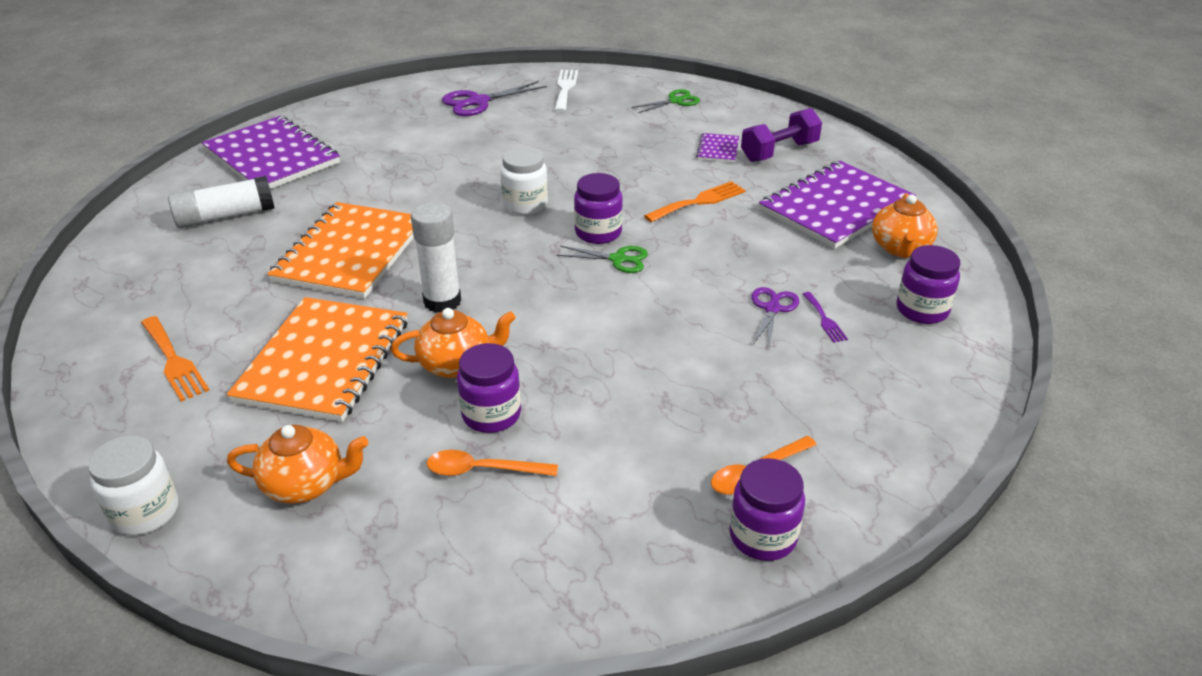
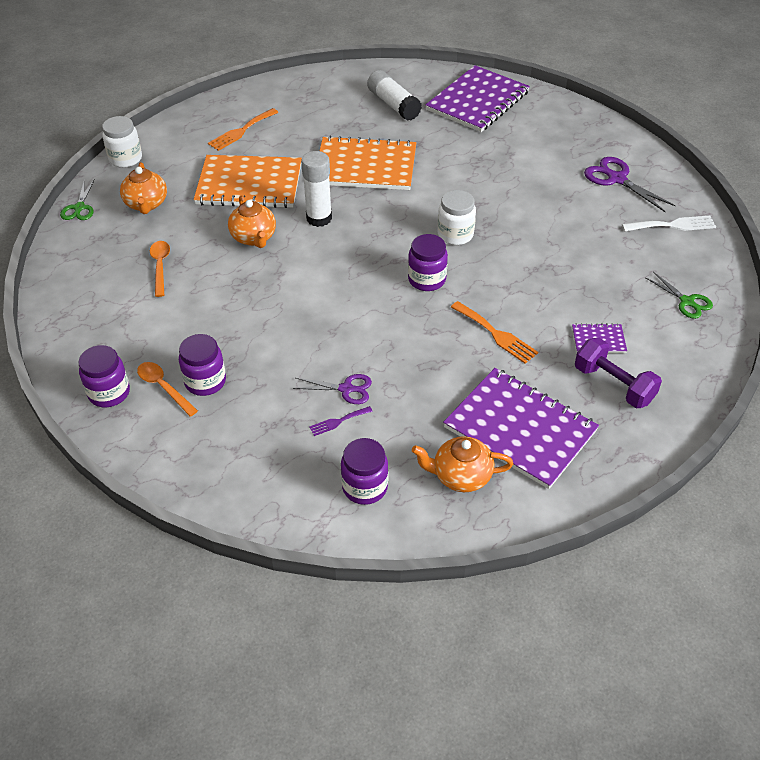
camera: 80 degrees right, 10 degrees up
(491, 415) = (208, 261): purple jar -> purple jar (205, 381)
(619, 259) = (392, 296): green scissors -> green scissors (79, 208)

